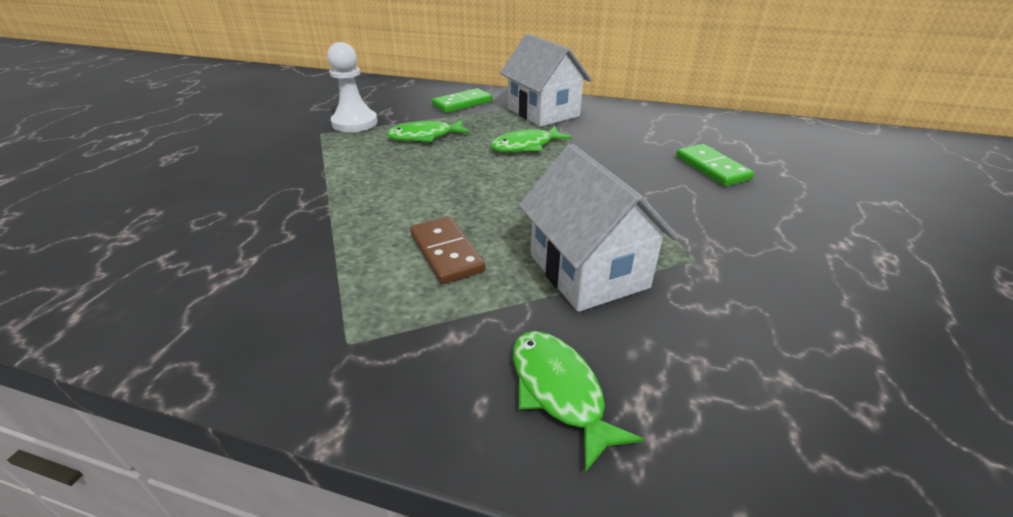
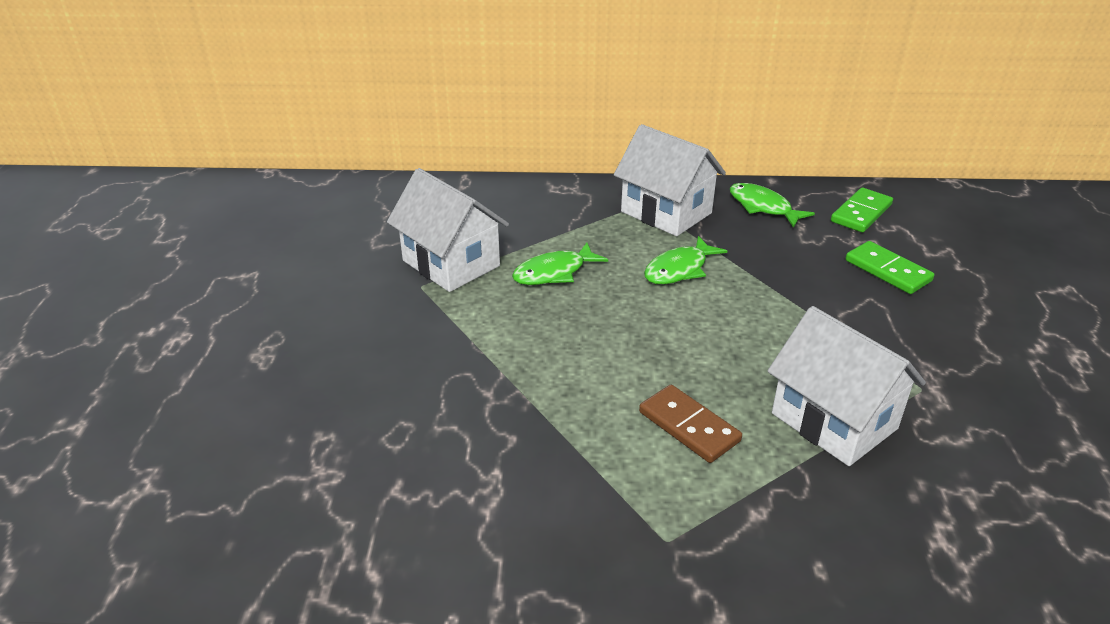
camera: 15 degrees left, 0 degrees up
(355, 123) = (451, 263): white pawn -> white house
(462, 103) = (560, 211): green domino -> green domino (861, 213)
(559, 391) = (875, 543): green fish -> green fish (763, 207)

